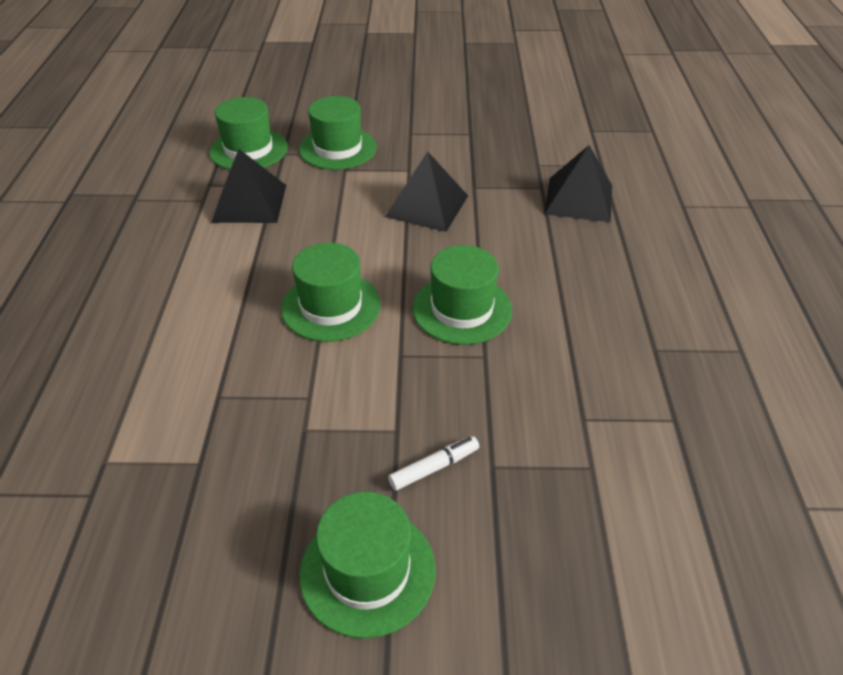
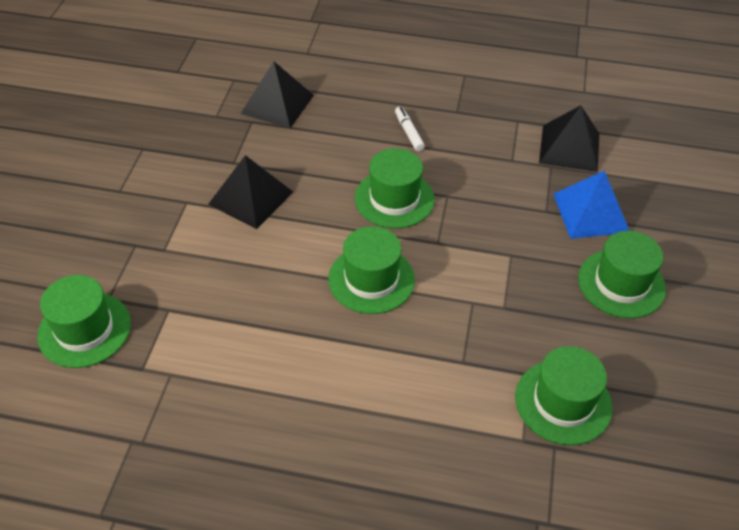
camera: 80 degrees left, 5 degrees up
(249, 203) = (193, 332): black pyramid -> black pyramid (569, 148)
(338, 148) = (121, 251): green hat -> green hat (563, 402)
(434, 467) = (545, 240): white marker -> white marker (408, 132)
(508, 525) = (591, 212): none -> blue pyramid

